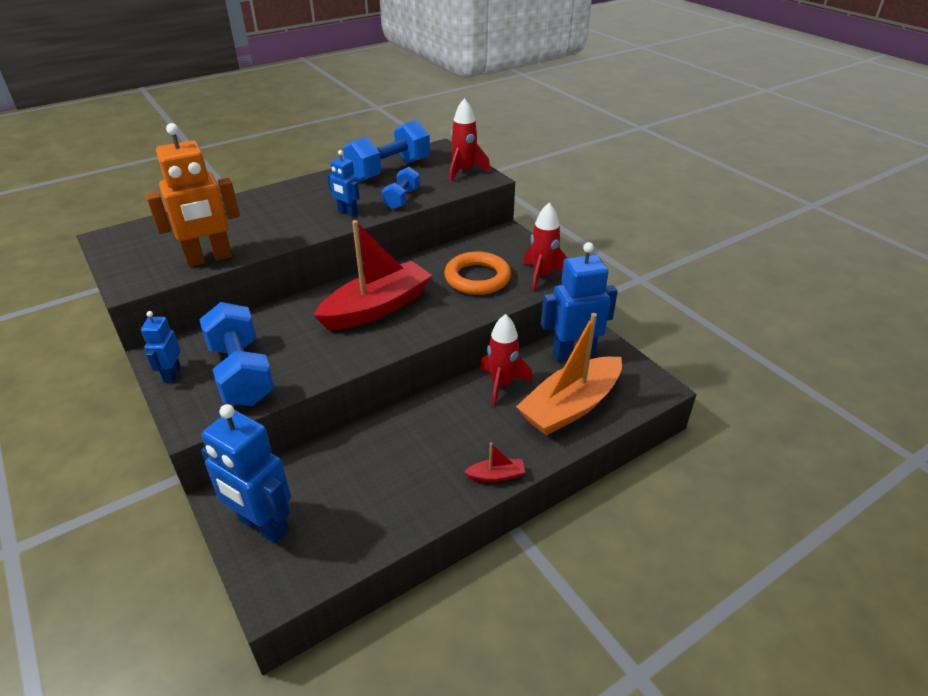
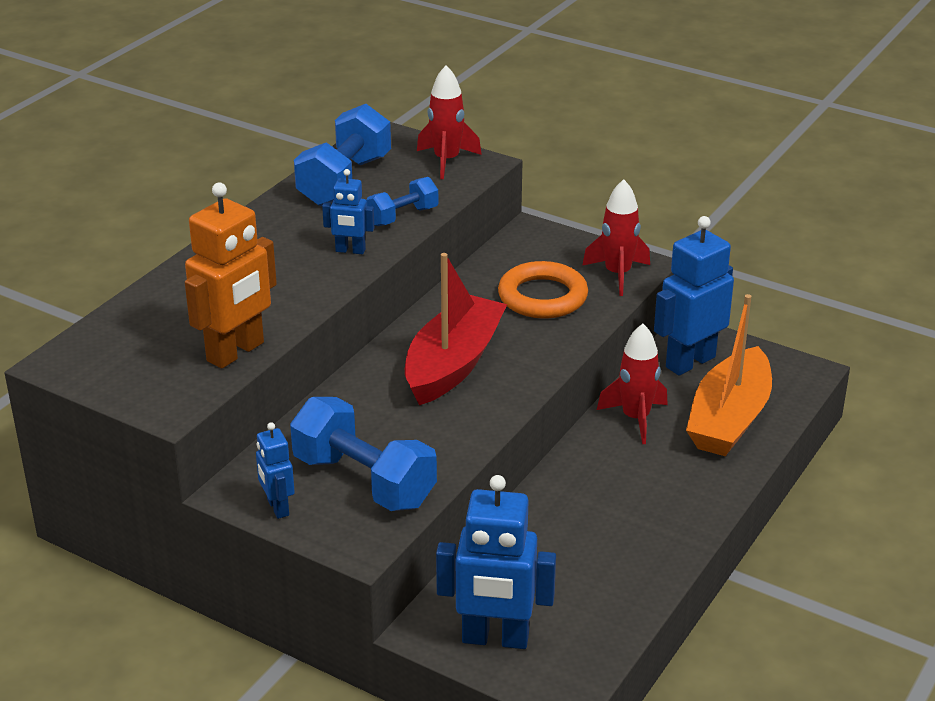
camera: 25 degrees left, 5 degrees down
(402, 199) = (402, 216): blue dumbbell -> blue dumbbell turned 60 degrees clockwise
(496, 475) = (704, 511): red boat -> none

